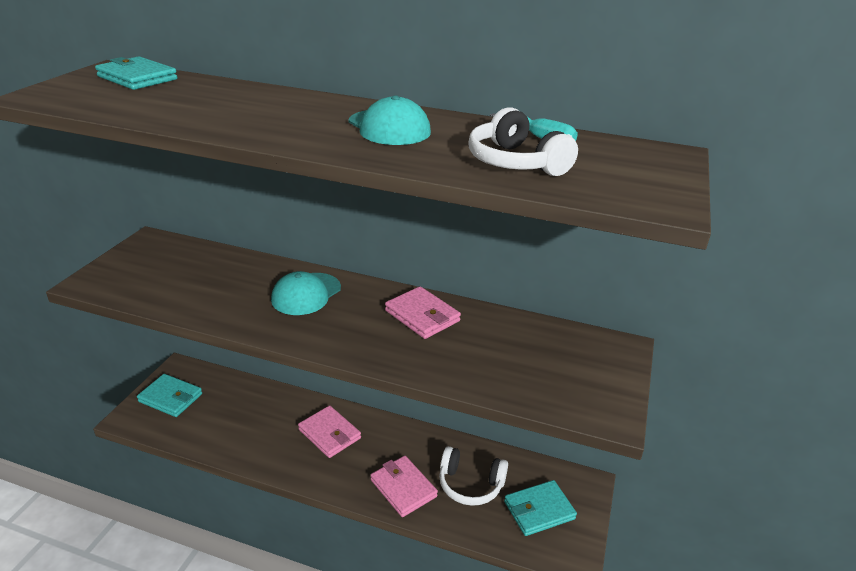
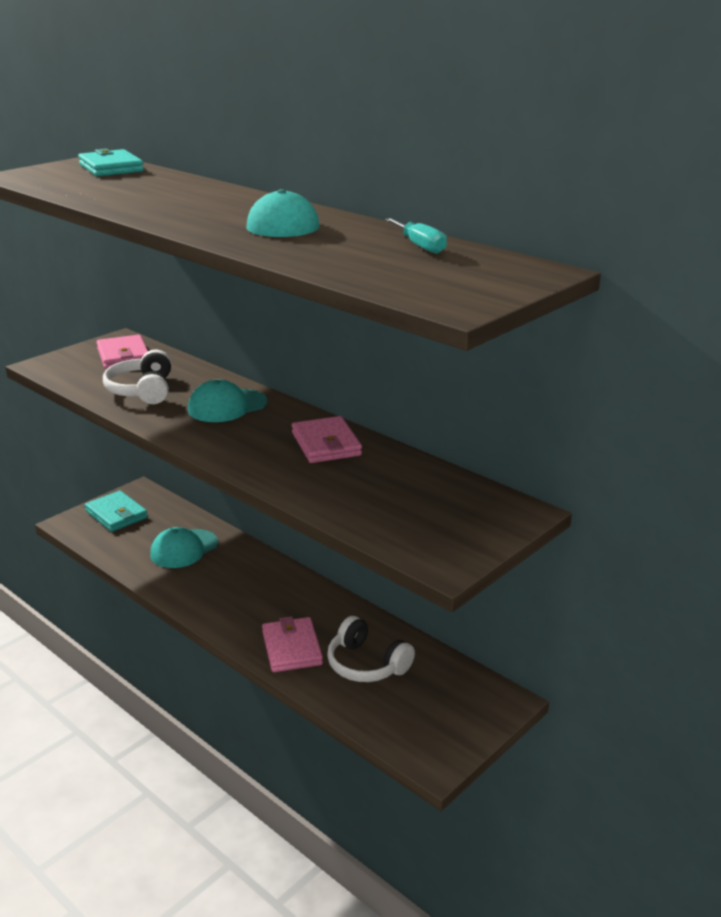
camera: 25 degrees right, 5 degrees down
(254, 417) = (184, 549): none -> turquoise cap
(329, 434) = (248, 581): pink wallet -> pink wallet (123, 356)
(515, 162) = (361, 260): white headphones -> white headphones (142, 390)
(539, 510) = (427, 708): turquoise wallet -> none

